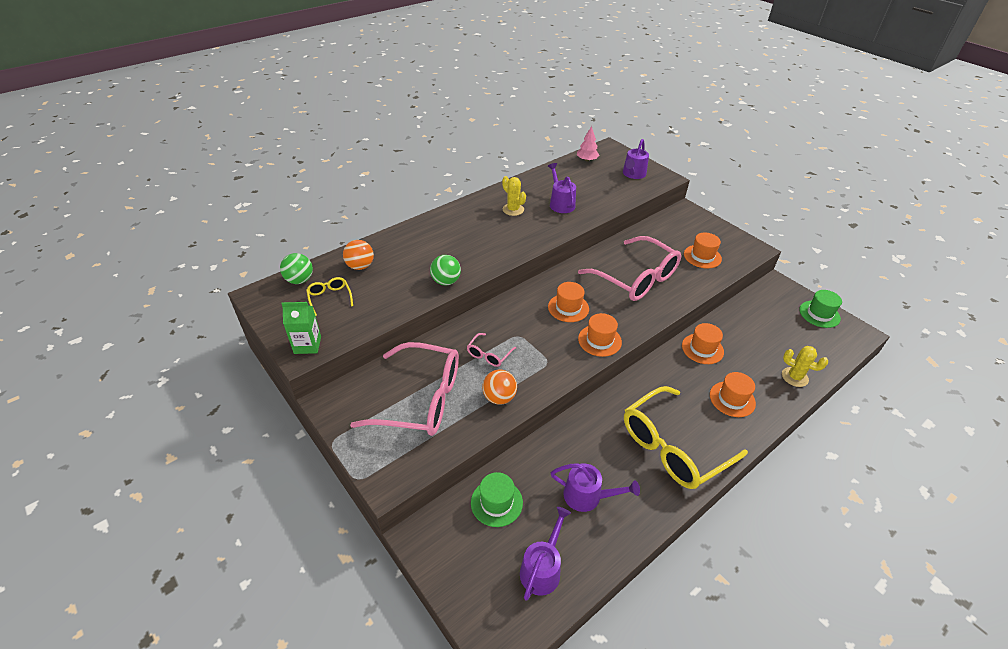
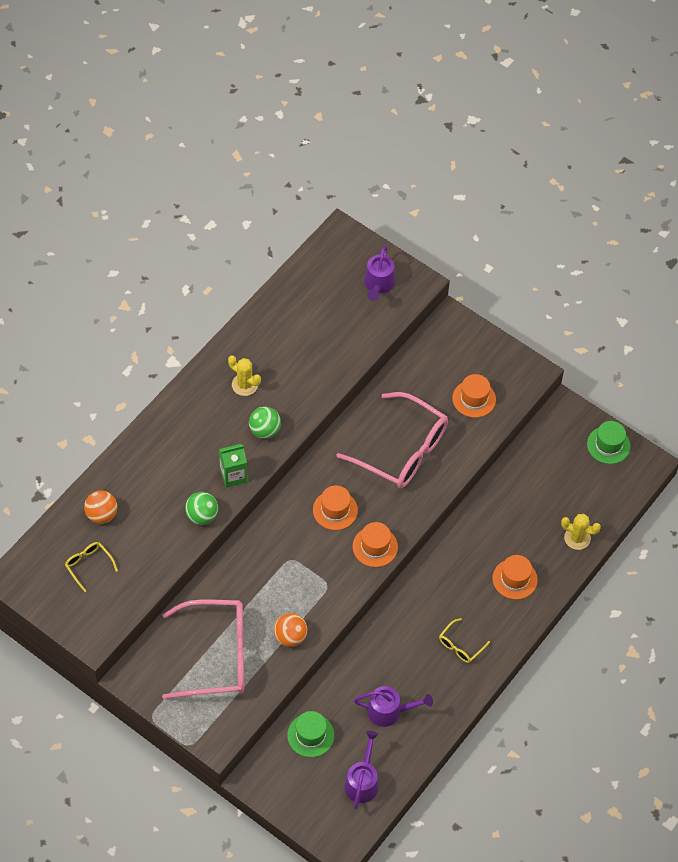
camera: 15 degrees left, 15 degrees up
(299, 280) = (45, 548): green ball -> green ball (265, 430)
(307, 345) = (94, 628): green carton -> green carton (233, 475)
(489, 355) = (267, 590): pink glasses -> none
(560, 203) = (298, 361): purple watering can -> none
(587, 160) = (315, 267): pink tree -> none
(672, 447) = (460, 646): yellow glasses -> yellow glasses, size x0.43
(702, 349) = (483, 522): orange hat -> none

